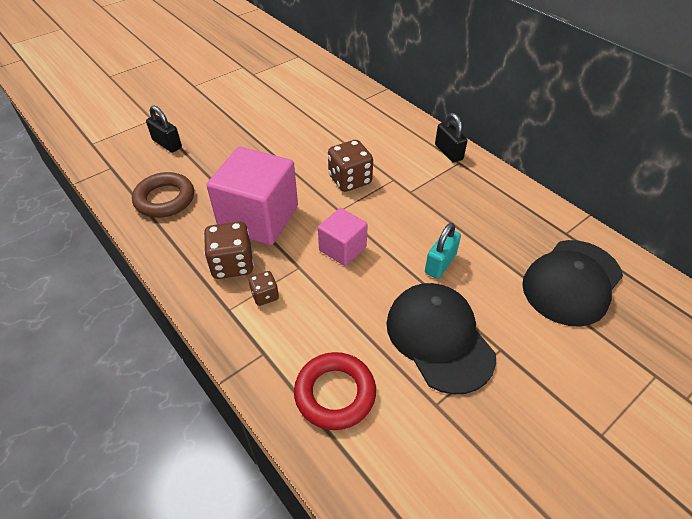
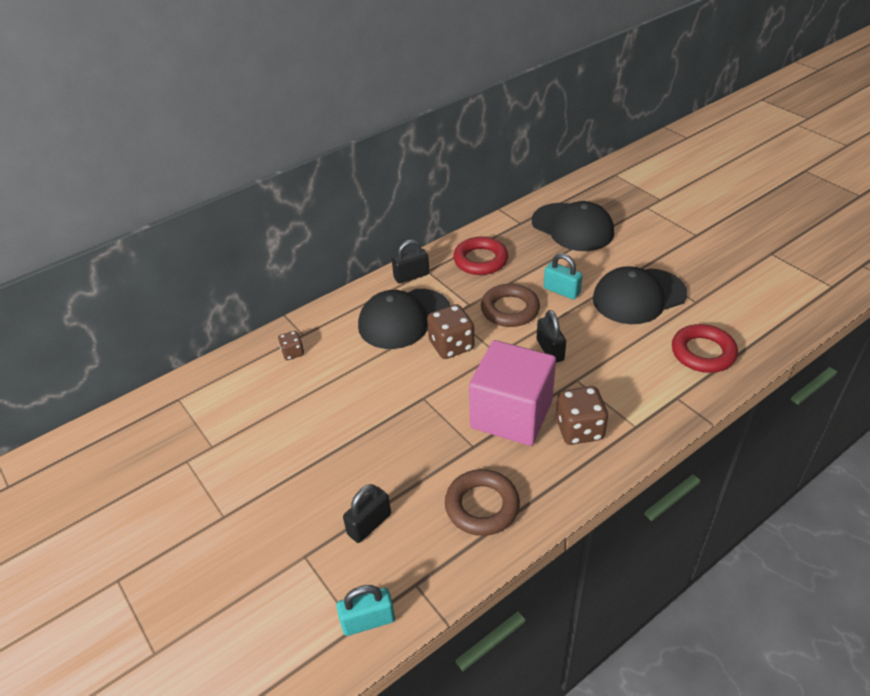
camera: 85 degrees left, 5 degrees down
(93, 148) = (368, 621): none -> turquoise padlock
(265, 295) = (615, 401): brown dice -> brown dice (292, 353)
(342, 248) = (550, 350): pink cube -> black padlock
(385, 150) = (404, 319): none -> black cap
(404, 220) = (510, 310): none -> brown ring
(484, 199) = (480, 260): none -> red ring

